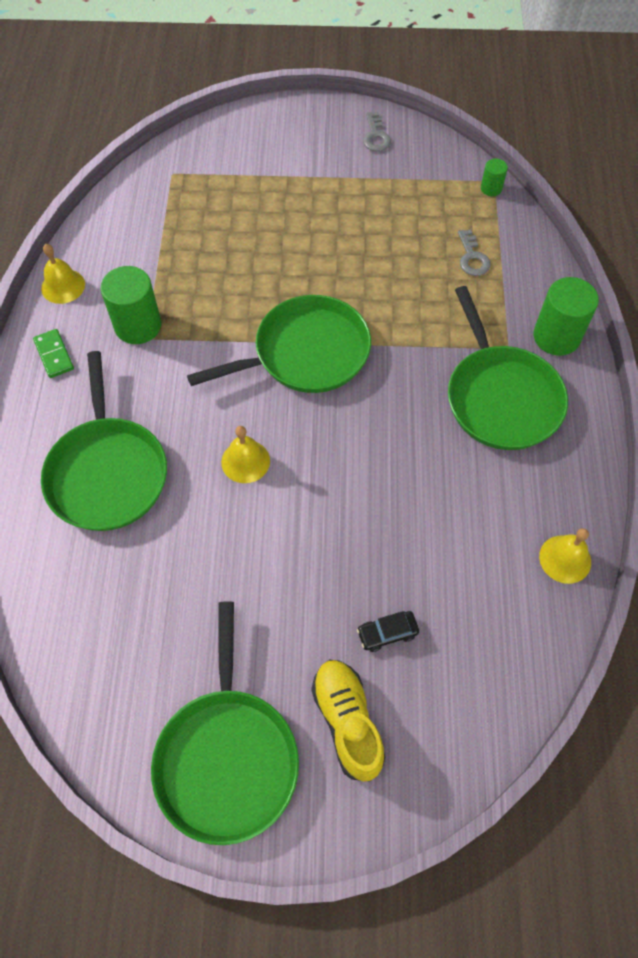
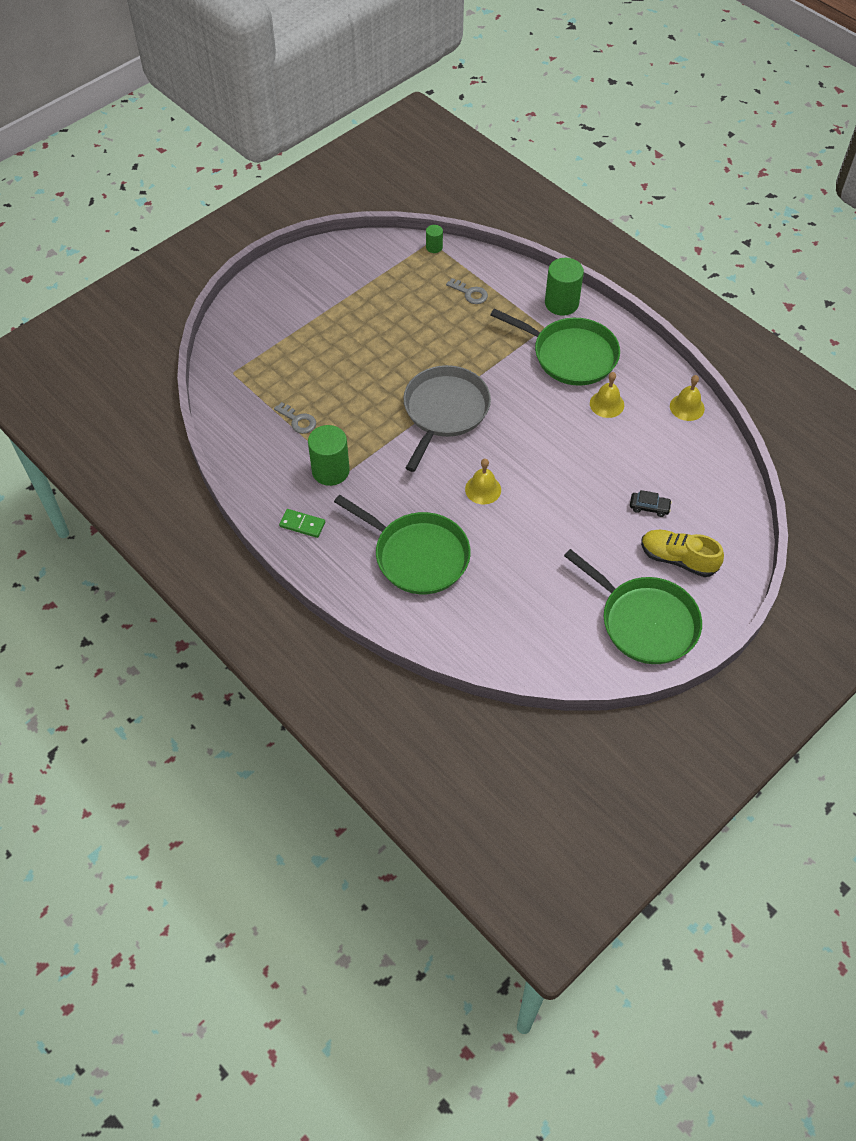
camera: 45 degrees left, 5 degrees down
(63, 286) = (254, 485): yellow bell -> yellow bell (607, 404)
(306, 353) = (444, 411): green pan -> grey pan
(375, 136) = (331, 263): grey key -> grey key (298, 420)
(387, 633) = (649, 507): black car -> black car turned 105 degrees counterclockwise

